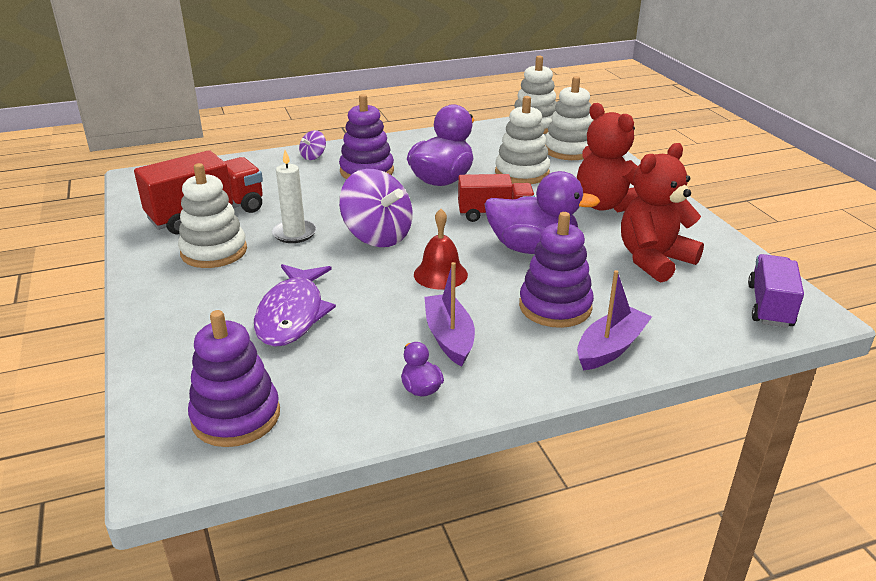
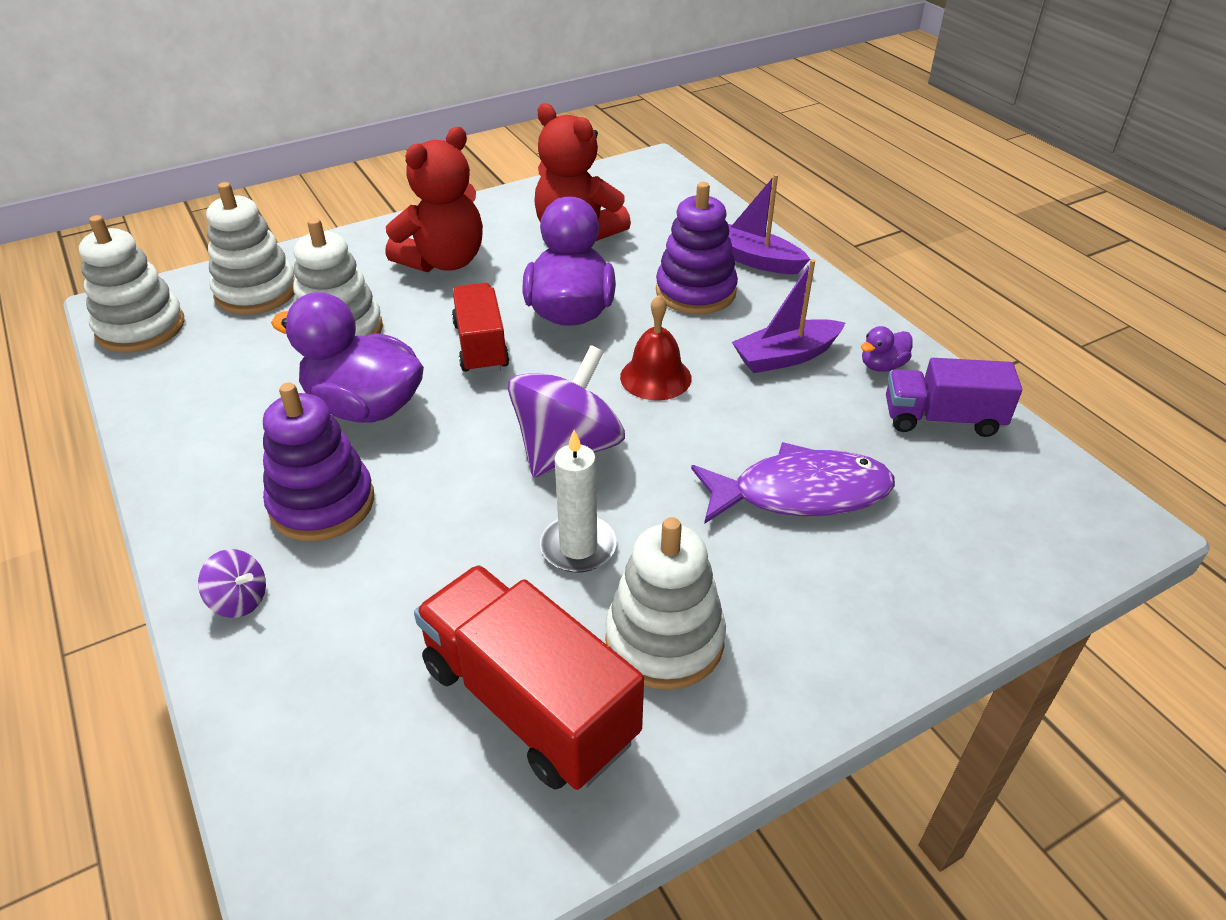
camera: 100 degrees left, 10 degrees up
(236, 416) = (1010, 491): purple stacking toy -> none
(769, 306) = (646, 180): purple truck -> purple truck (942, 419)

